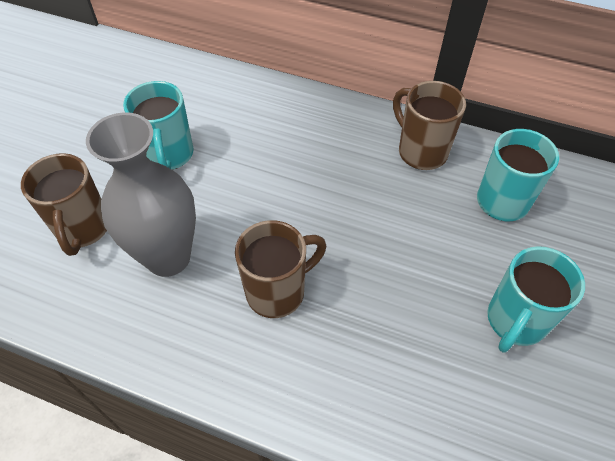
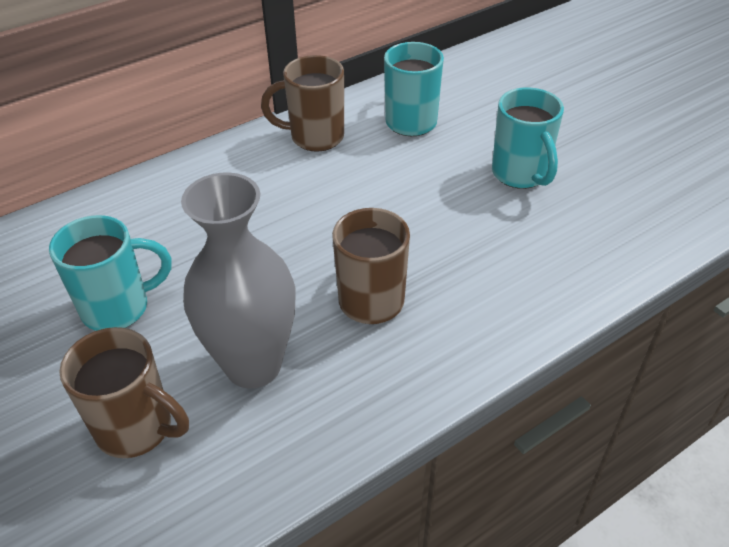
camera: 55 degrees left, 10 degrees down
(169, 155) = (118, 308): turquoise mug -> turquoise mug turned 45 degrees counterclockwise

